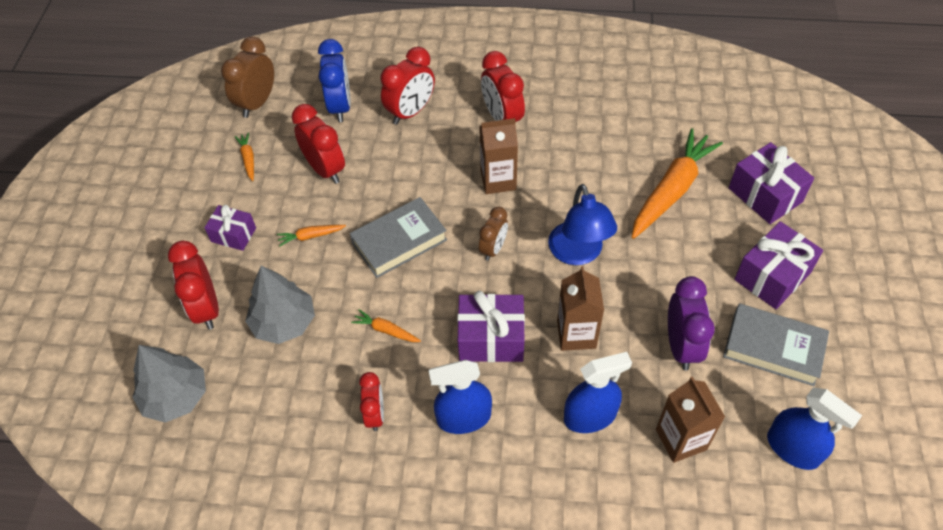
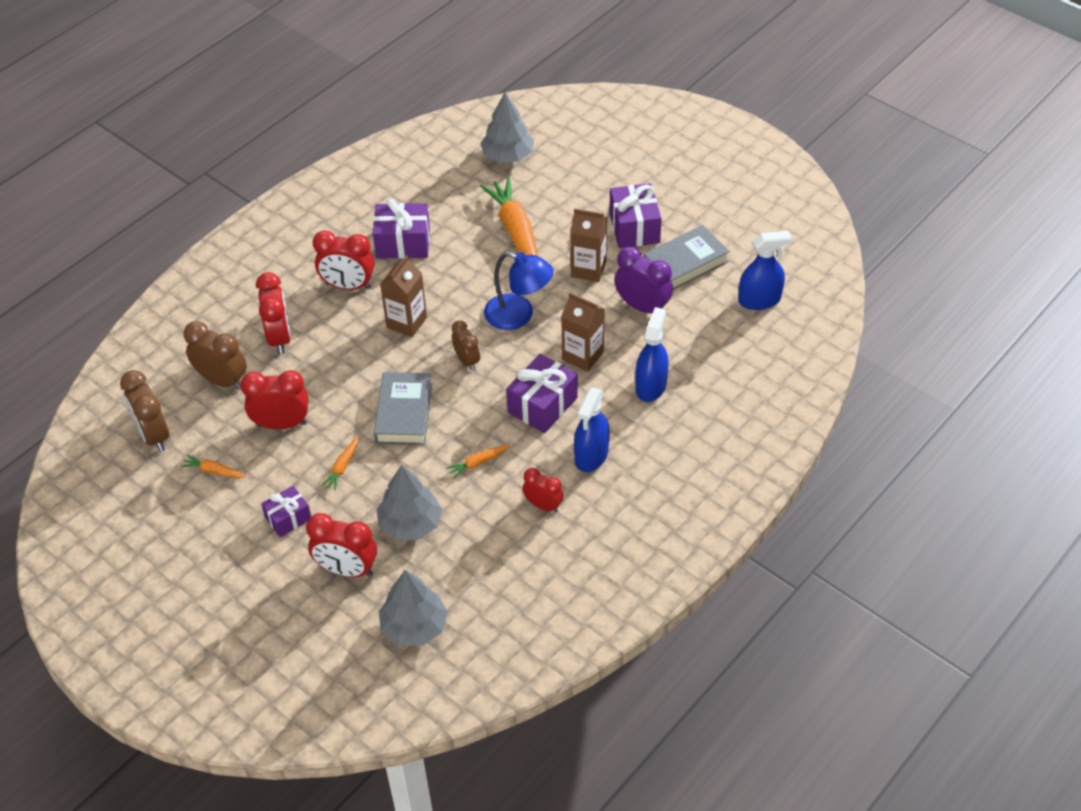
camera: 55 degrees left, 5 degrees down
(340, 107) = (222, 380): blue clock -> brown clock
(681, 439) = (707, 349): brown carton -> brown carton (588, 269)
(753, 127) = (508, 155): none -> grey tree
(765, 195) = (569, 188): purple gift -> purple gift (403, 243)

